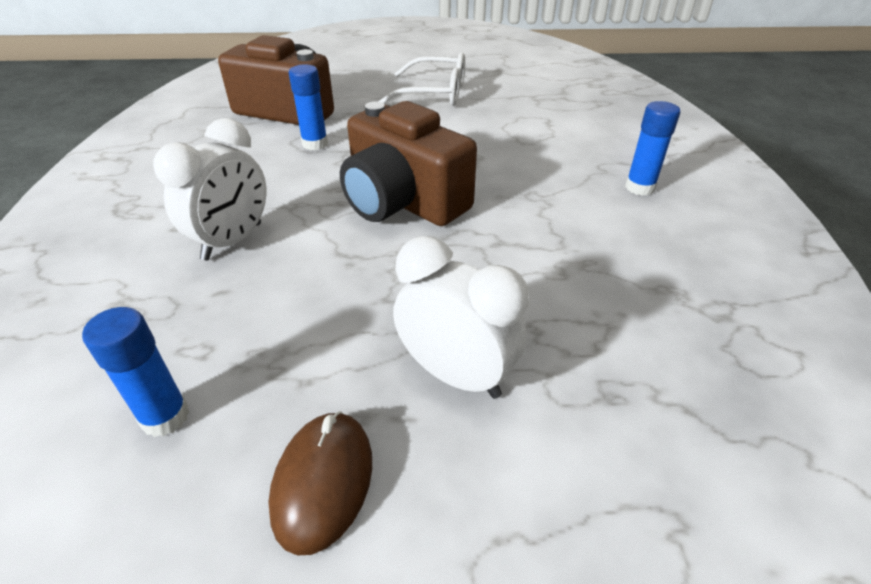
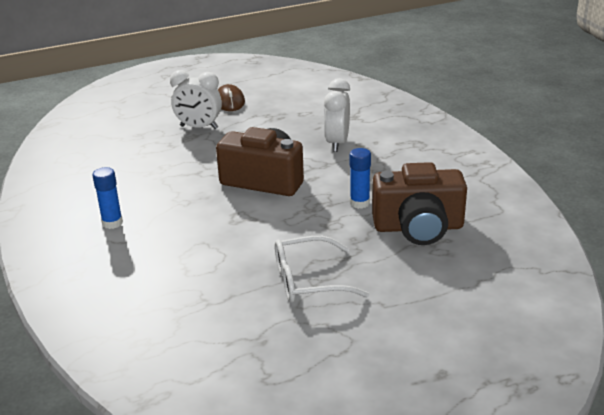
camera: 160 degrees right, 10 degrees down
(165, 417) = (293, 100): blue glue stick -> none

